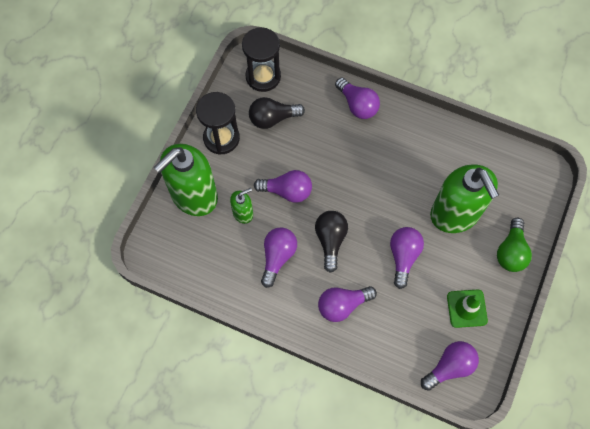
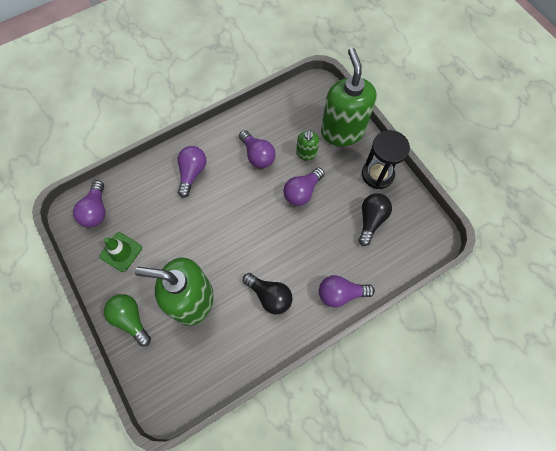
camera: 125 degrees right, 0 degrees up
(263, 76) = (415, 237): black hourglass -> none
(330, 240) = (242, 196): black light bulb -> black light bulb (269, 296)
(403, 257) = (192, 236): purple light bulb -> none

